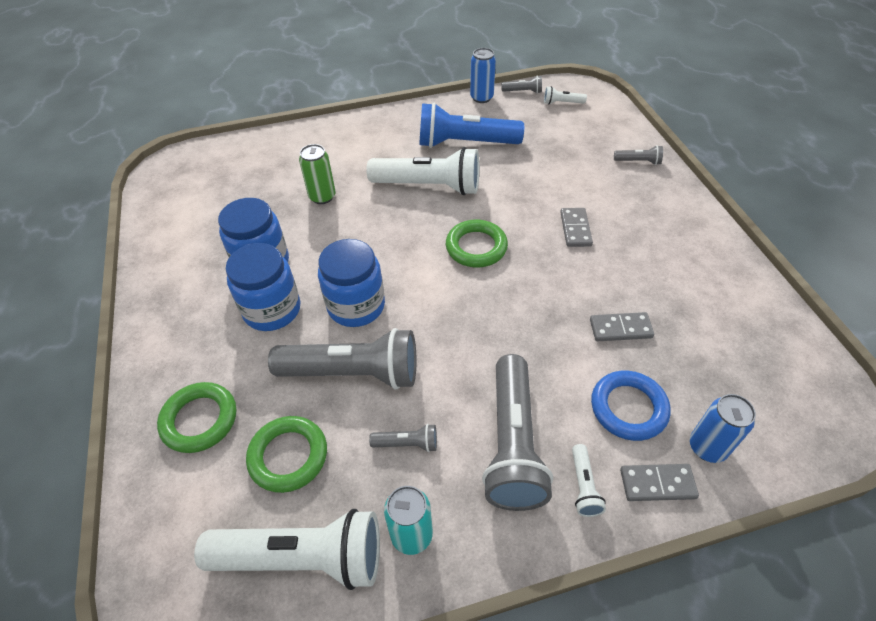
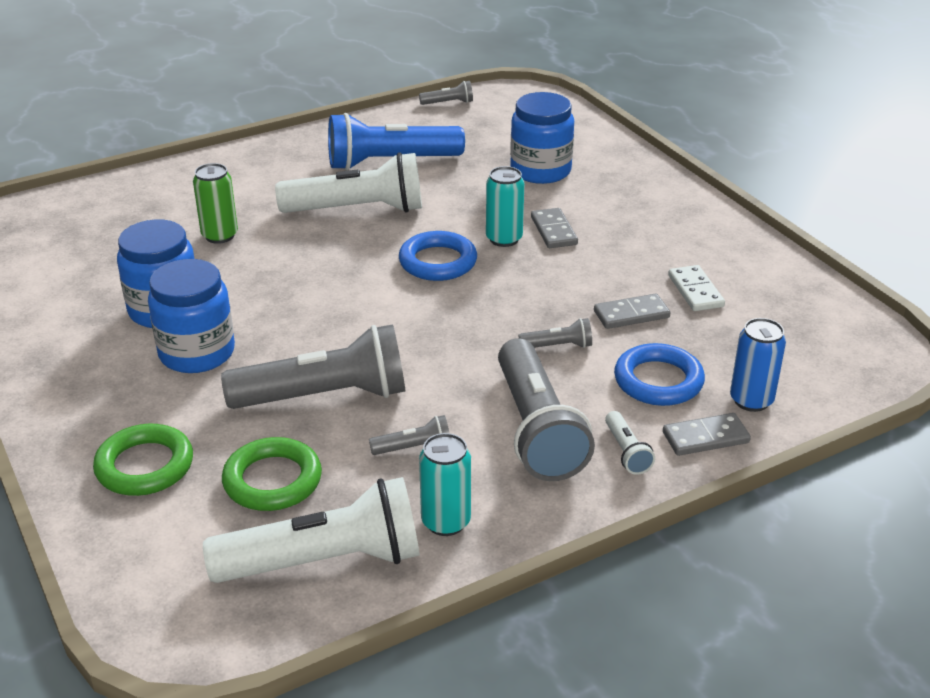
camera: 15 degrees left, 15 degrees down
(356, 306) = (305, 335): blue jar -> blue jar (540, 170)
(476, 247) = (438, 262): green ring -> blue ring
(481, 98) = (396, 114): blue can -> none
(533, 231) = (504, 239): none -> turquoise can
(562, 103) = (501, 110): white flashlight -> none
(638, 162) = (611, 159): grey flashlight -> grey flashlight (558, 346)
(681, 312) = (695, 291): none -> white domino

